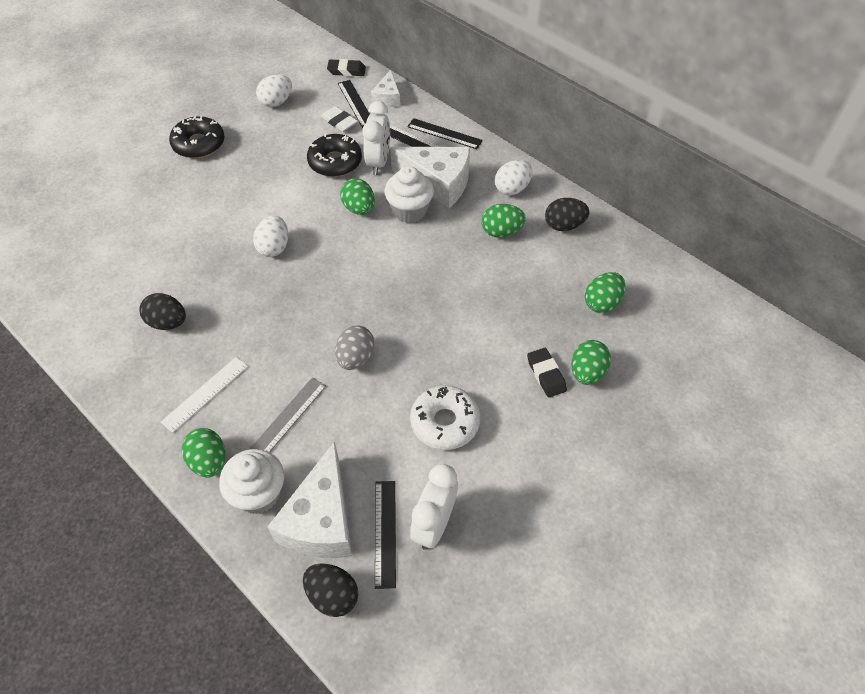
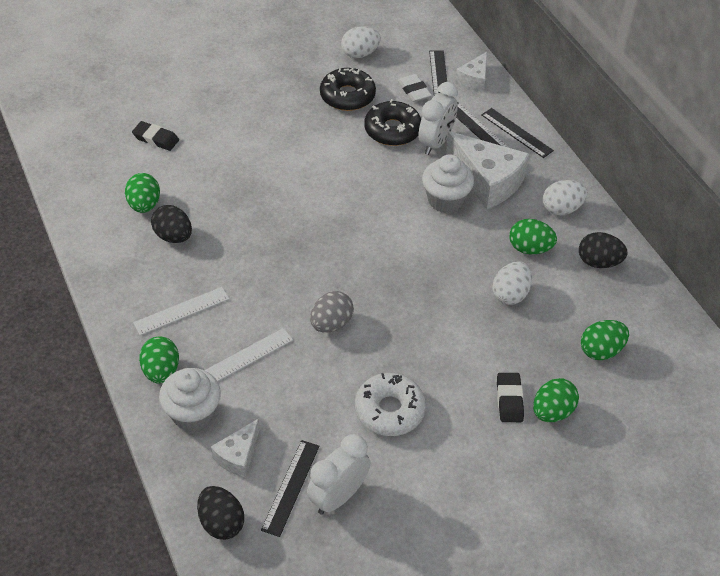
camera: 20 degrees right, 5 degrees down
(199, 144) = (268, 75): black donut -> black donut (347, 96)
(274, 247) = (298, 196): white egg -> white egg (510, 294)
(288, 418) = (246, 357): grey ruler -> white ruler
(321, 520) = (238, 456): white cheese -> white cheese, size x0.54
(346, 71) = (444, 40): black eraser -> black eraser (156, 139)
(359, 208) = (396, 183): green egg -> green egg (144, 205)

